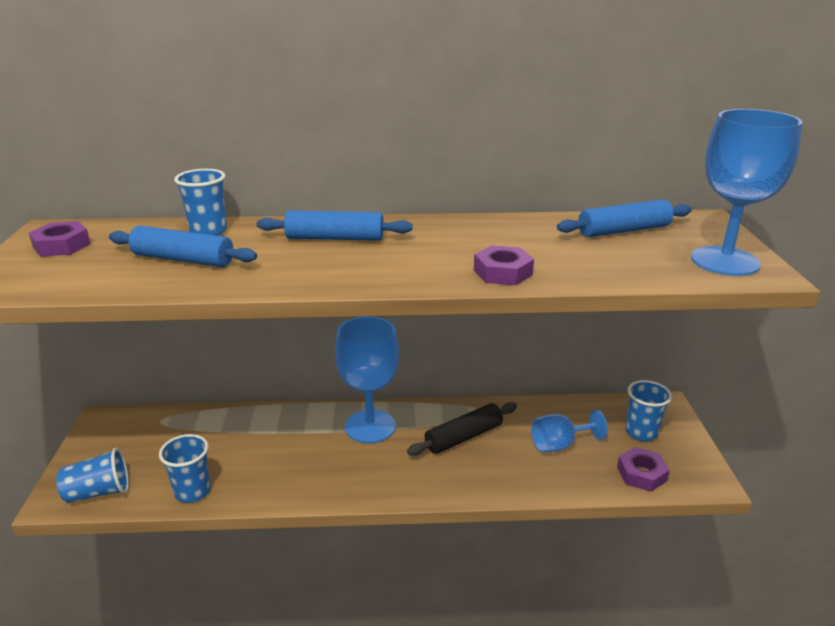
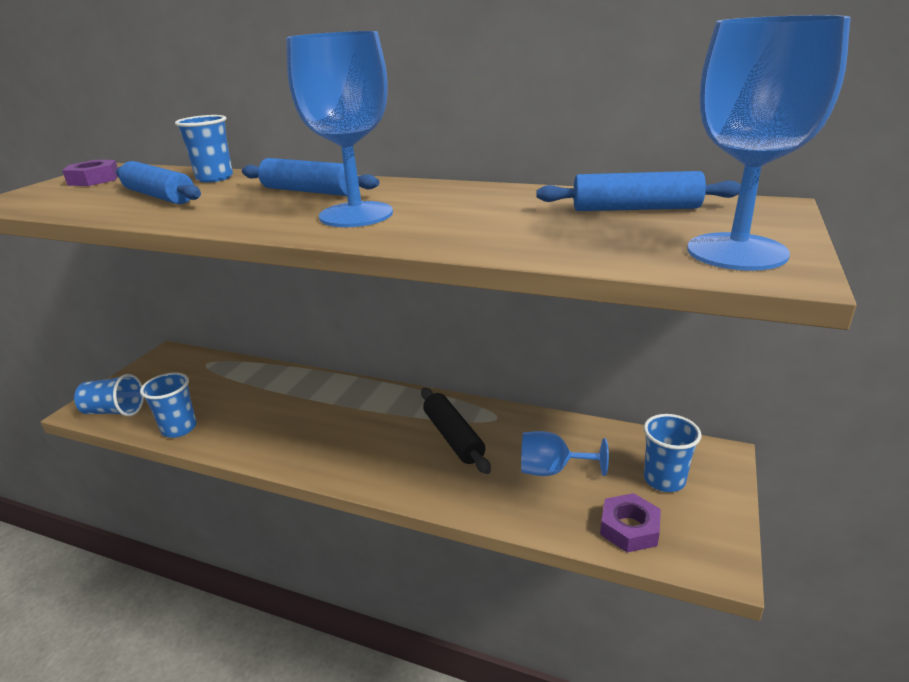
camera: 25 degrees right, 0 degrees up
(370, 426) = (371, 406): blue goblet -> blue goblet (356, 215)
(463, 437) = (453, 437): black rolling pin -> black rolling pin turned 75 degrees clockwise
(502, 272) = (427, 234): purple nut -> none

